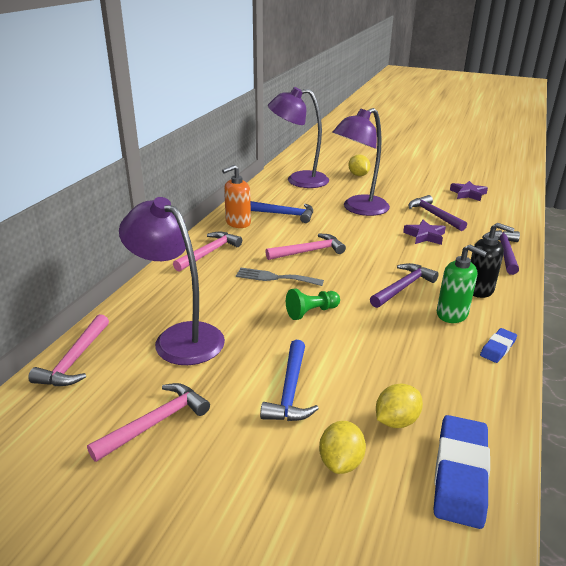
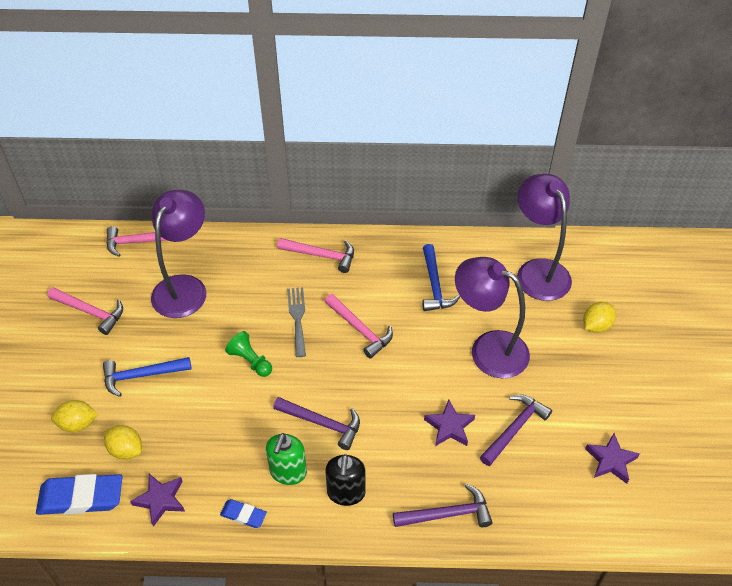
camera: 70 degrees right, 20 degrees up
(238, 223) = (393, 254): orange soap dispenser -> none
(473, 402) = (160, 500): none -> purple star

